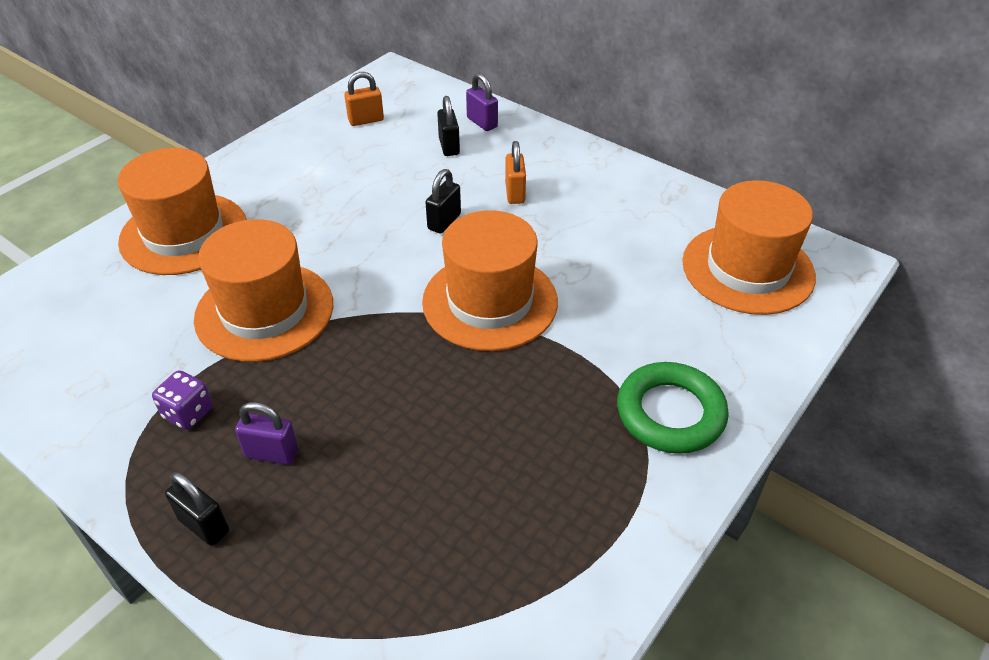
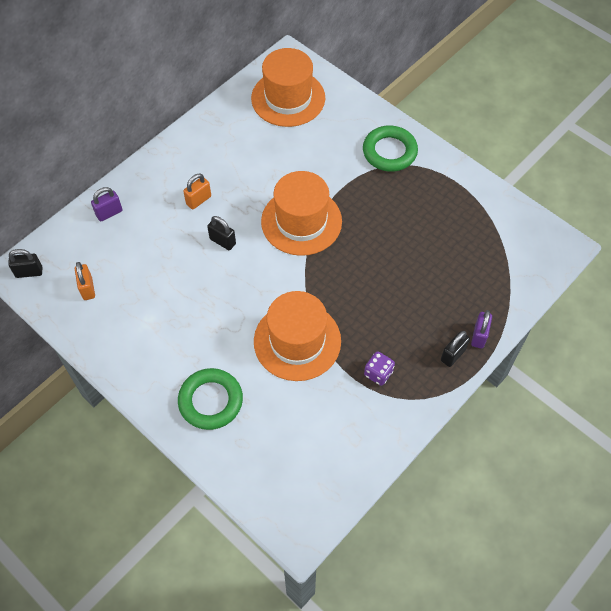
camera: 85 degrees left, 15 degrees up
(184, 233) = (210, 401): orange hat -> green ring
(272, 453) = (408, 327): purple padlock -> purple padlock (479, 336)
(449, 146) = (136, 235): black padlock -> black padlock (29, 272)
(515, 193) = (198, 200): orange padlock -> orange padlock turned 45 degrees counterclockwise

